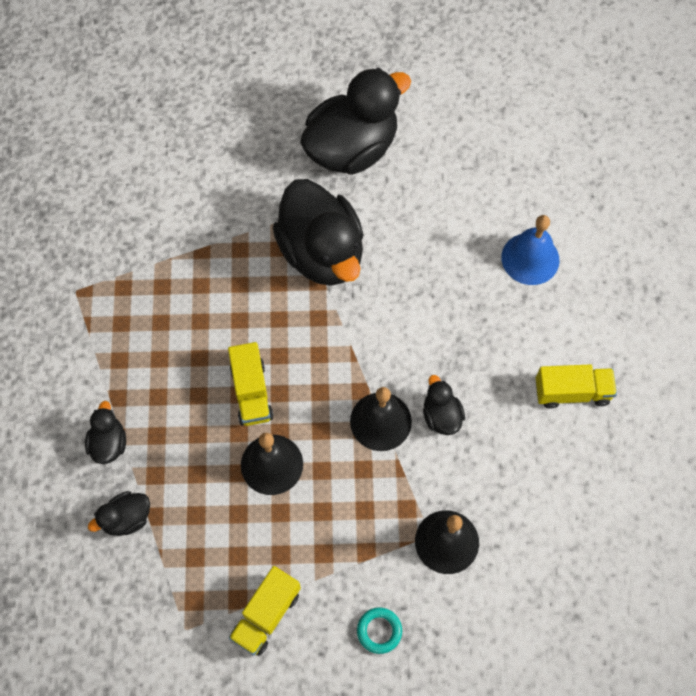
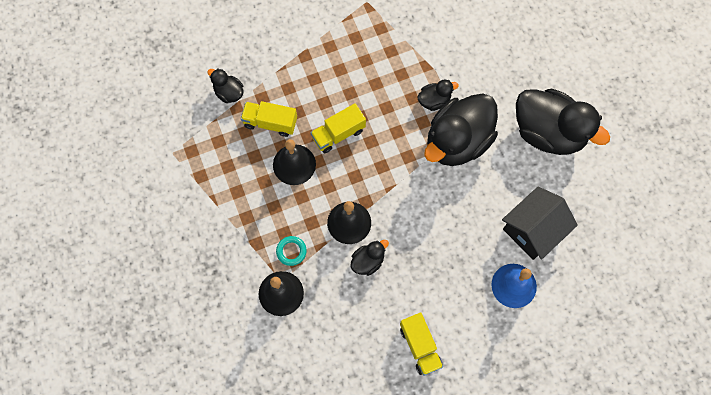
camera: 70 degrees right, 5 degrees up
(109, 443) = (273, 63): black duck -> black duck (434, 100)
(266, 615) = (196, 197): yellow truck -> yellow truck (270, 123)
(379, 631) = (208, 269): turquoise ring -> turquoise ring (291, 251)
(468, 212) = (533, 230): none -> black house

